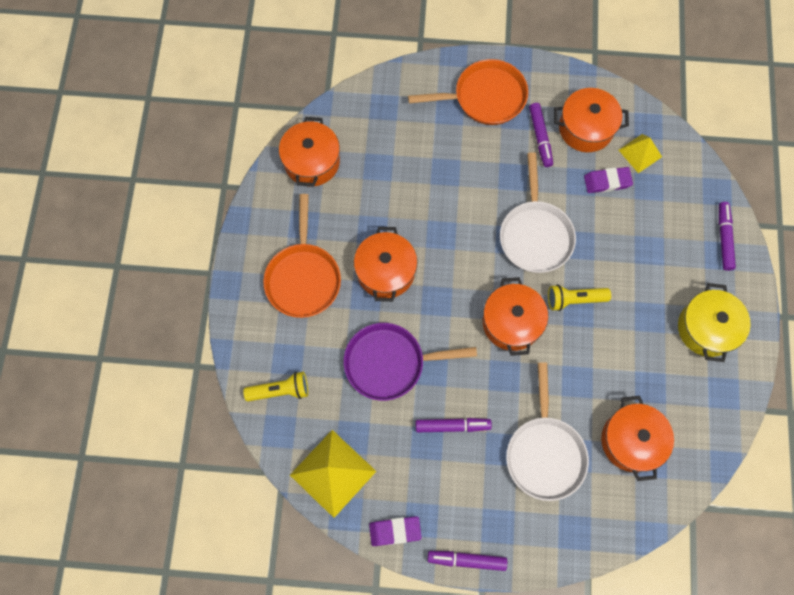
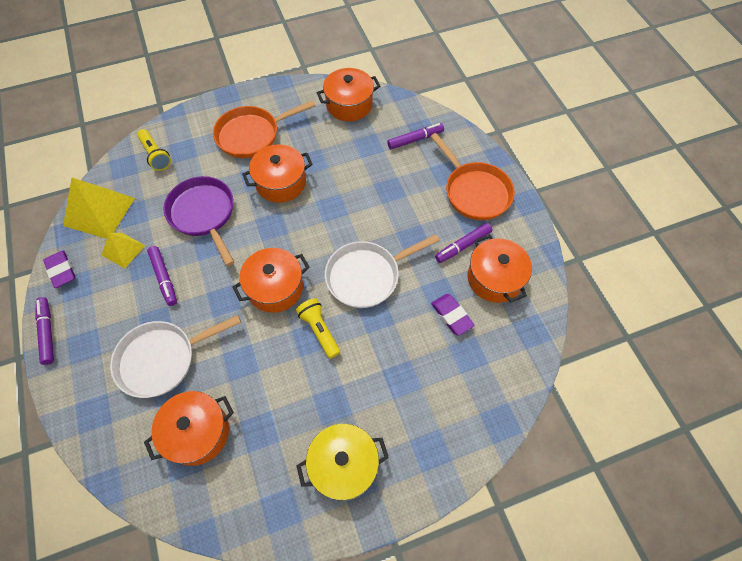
camera: 65 degrees right, 10 degrees down
(640, 153) = (498, 334): yellow pyramid -> yellow pyramid (123, 250)
(724, 238) = (452, 448): purple marker -> purple marker (415, 139)

